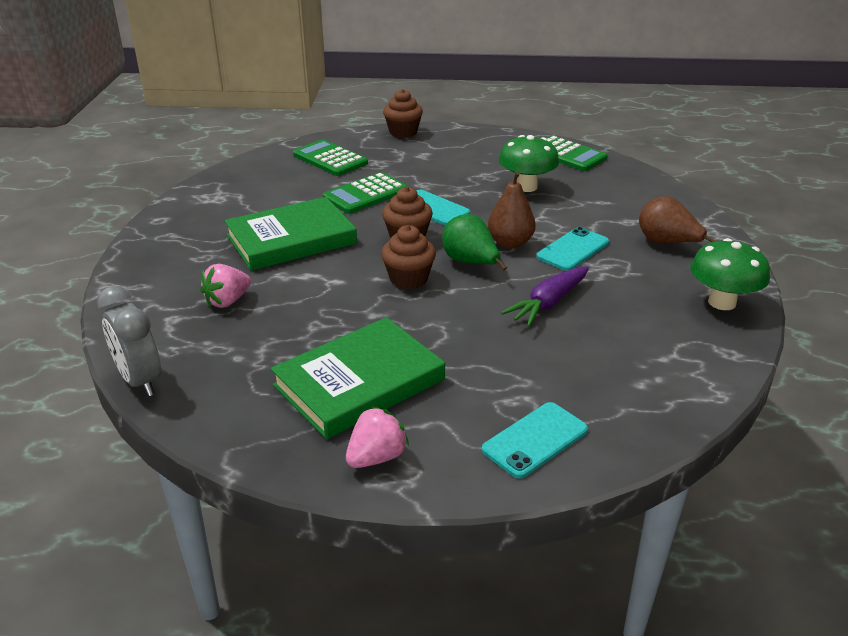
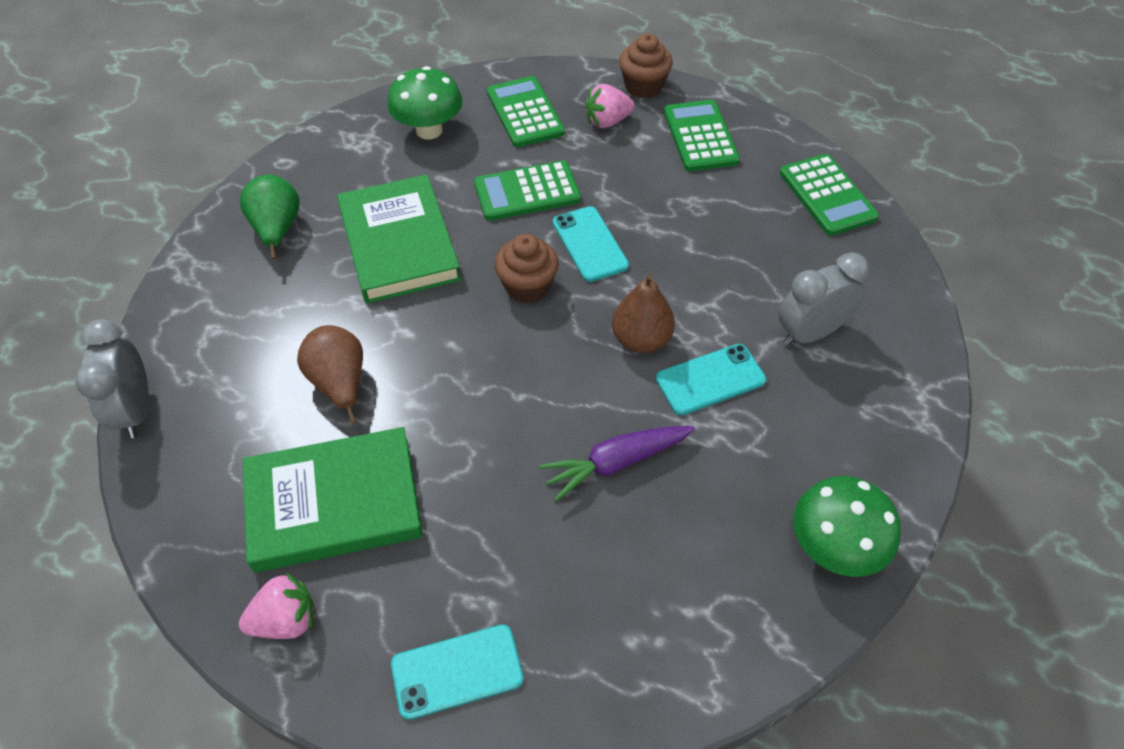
camera: 25 degrees right, 20 degrees up
(227, 301) = (279, 322): pink strawberry -> pink strawberry (607, 121)
(291, 239) = (399, 244): green book -> green book turned 75 degrees clockwise
(408, 279) = (485, 358): brown cupcake -> none
(462, 146) = (700, 136): none -> green calculator
(470, 263) = (572, 357): green pear -> green pear (277, 229)
(526, 187) = (730, 242): green mushroom -> green mushroom (429, 130)
(614, 214) = (810, 333): none -> grey clock
(667, 243) = (841, 412): brown pear -> brown pear (340, 383)

